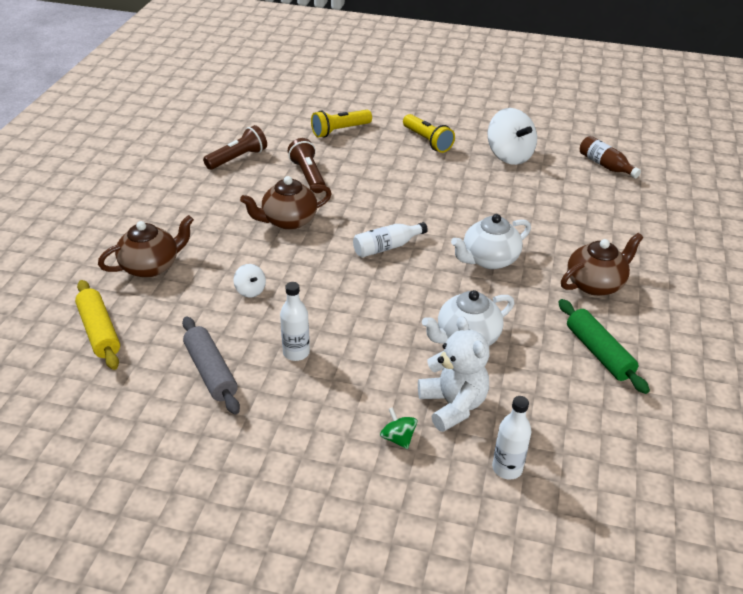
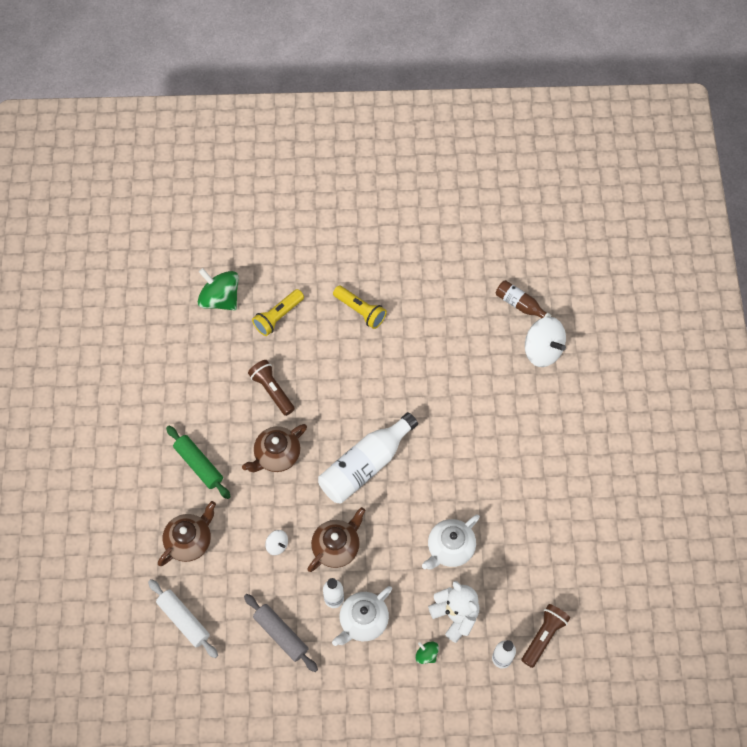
camera: 15 degrees left, 25 degrees up
(99, 331) = (184, 620): yellow rolling pin -> white rolling pin
(238, 158) = (202, 383): brown flashlight -> brown flashlight (543, 636)
(288, 111) = (220, 298): none -> green spinning top
(387, 247) = (365, 465): white bottle -> white bottle, size x1.84
(489, 259) = (447, 457): white teapot -> white teapot (363, 621)
(509, 155) = (436, 313): white spinning top -> white spinning top (542, 350)
(595, 284) = (532, 462): brown teapot -> brown teapot (336, 547)
(598, 353) = (544, 536): green rolling pin -> green rolling pin (199, 465)

